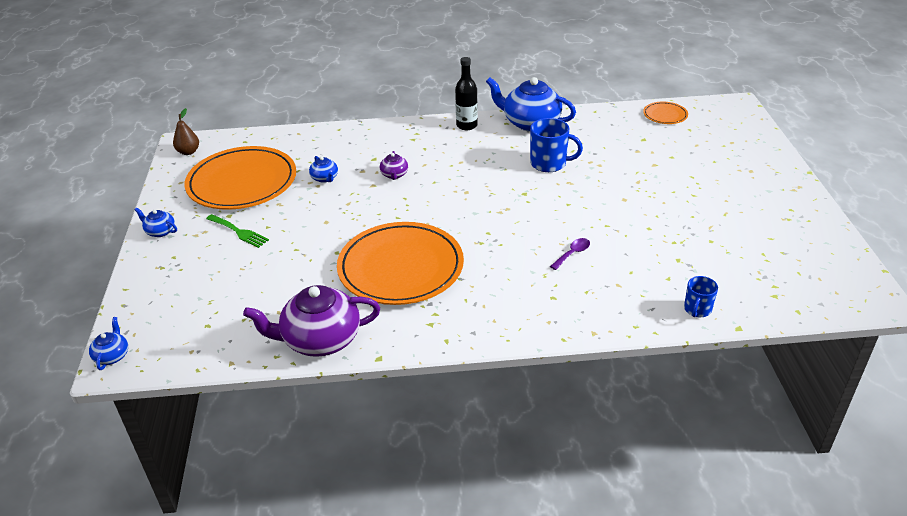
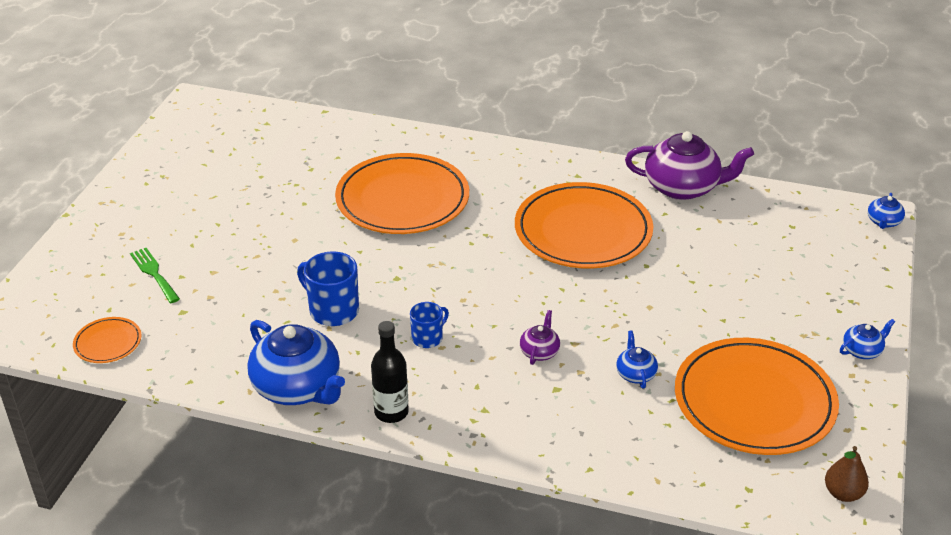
camera: 160 degrees left, 0 degrees up
(160, 231) = (862, 351): blue teapot -> blue teapot turned 75 degrees counterclockwise
(239, 232) = (759, 322): green fork -> green fork (154, 273)
(572, 253) = (402, 199): purple spoon -> orange plate
(697, 309) = (341, 130): blue mug -> blue mug (428, 338)

